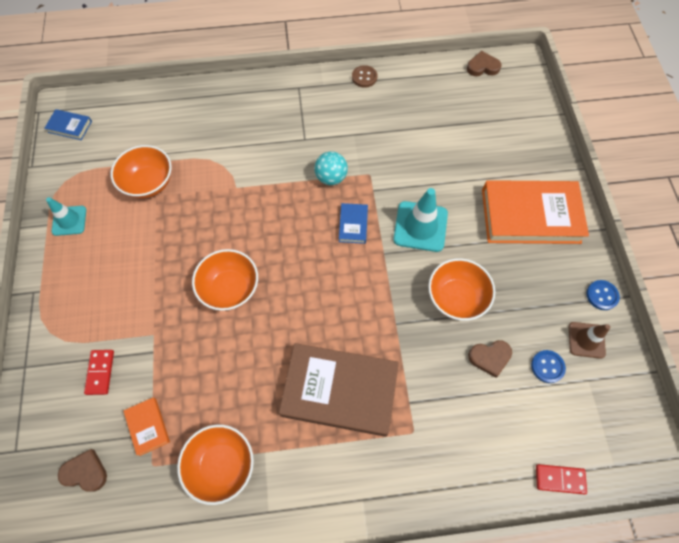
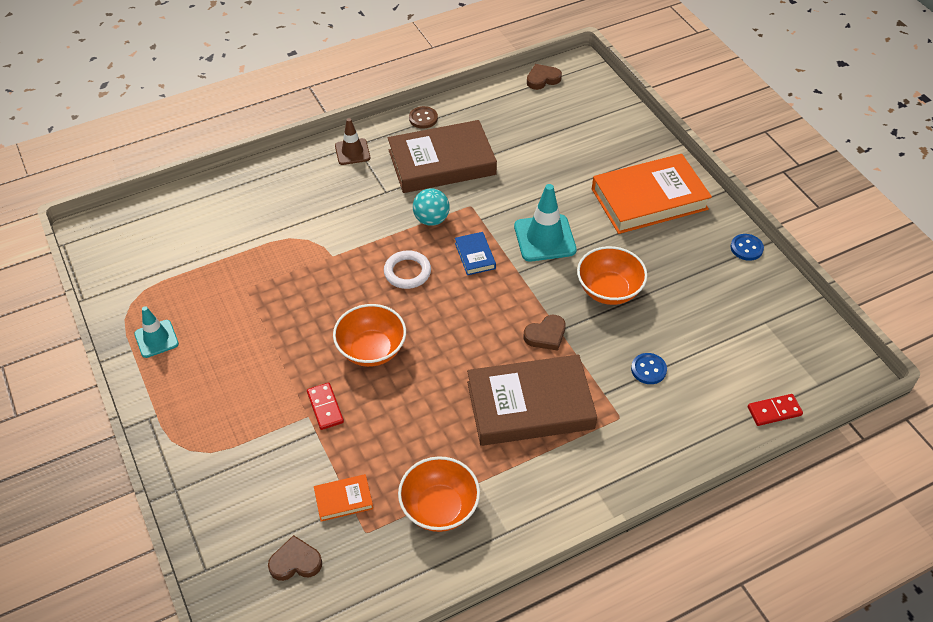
camera: 20 degrees left, 15 degrees down
(70, 126) = (109, 249): blue book -> none
(100, 372) = (265, 468): red domino -> red domino (325, 407)
(148, 426) = (343, 500): orange book -> orange book turned 60 degrees counterclockwise
(149, 183) = (231, 278): orange bowl -> none
(290, 222) = (407, 272): none -> white ring
(362, 124) = (442, 162): none -> brown book
(490, 357) = (664, 331): brown heart -> brown heart (546, 335)
(547, 367) = (722, 323): blue button -> blue button (648, 369)
(586, 340) = (748, 289): brown traffic cone -> brown traffic cone (352, 152)

